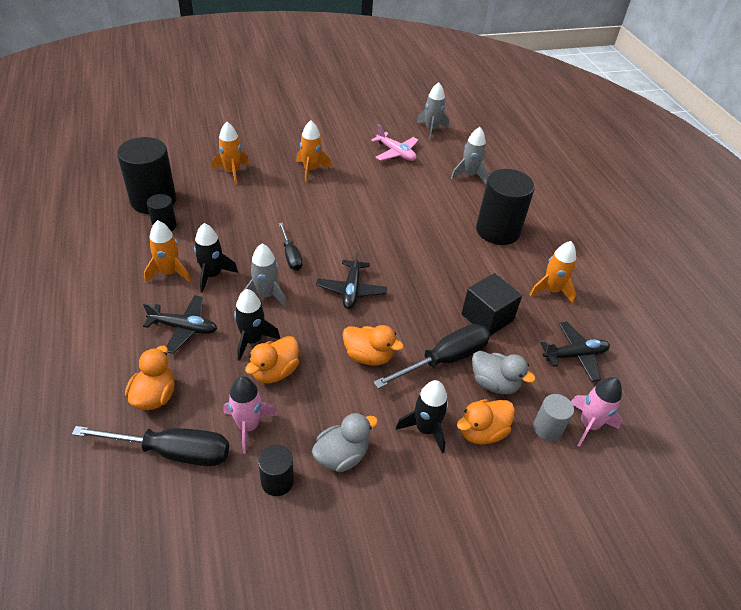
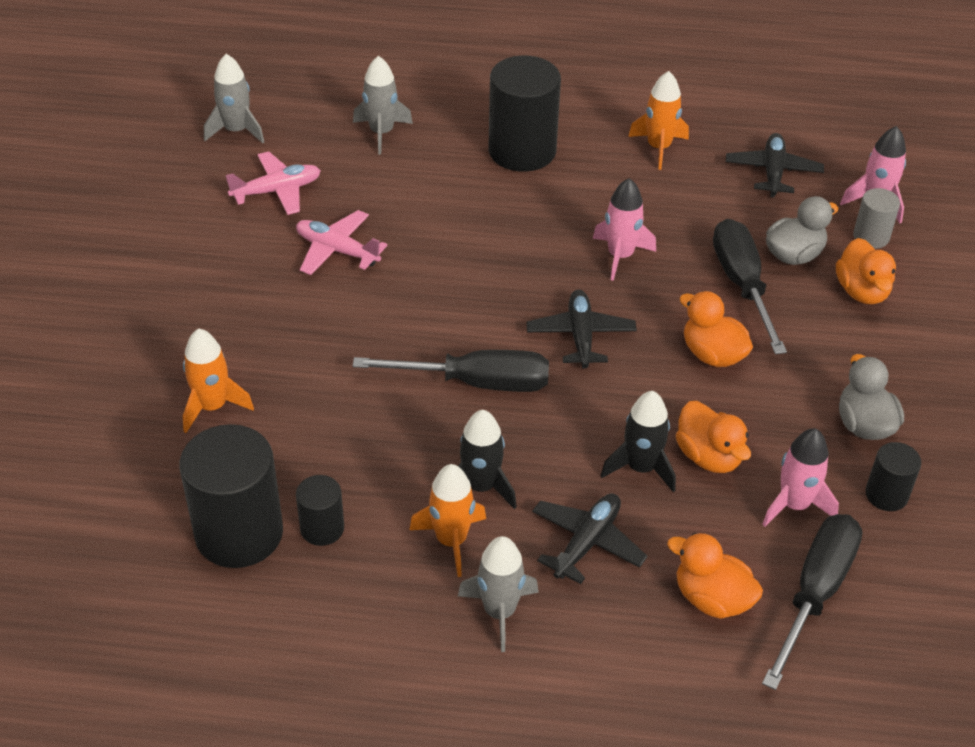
camera: 65 degrees left, 0 degrees up
(266, 295) = (553, 432): grey rocket -> grey rocket (499, 612)
(291, 256) = (476, 383): black screwdriver -> black screwdriver, size x1.68
(311, 170) = (265, 304): orange rocket -> none
(351, 290) = (580, 336): black plane -> black plane turned 120 degrees counterclockwise
(364, 183) = (337, 250): none -> pink plane
(368, 356) = (712, 354): orange duck -> orange duck turned 90 degrees counterclockwise
(425, 429) = (844, 338): black rocket -> none
(433, 293) = (620, 256): none -> pink rocket
(487, 317) = (684, 222): black cube -> none

